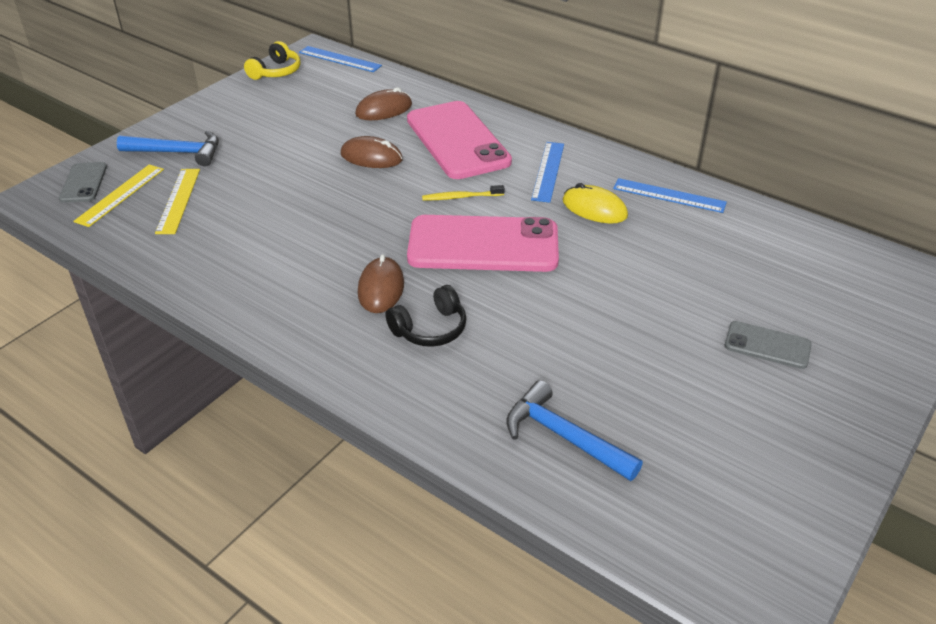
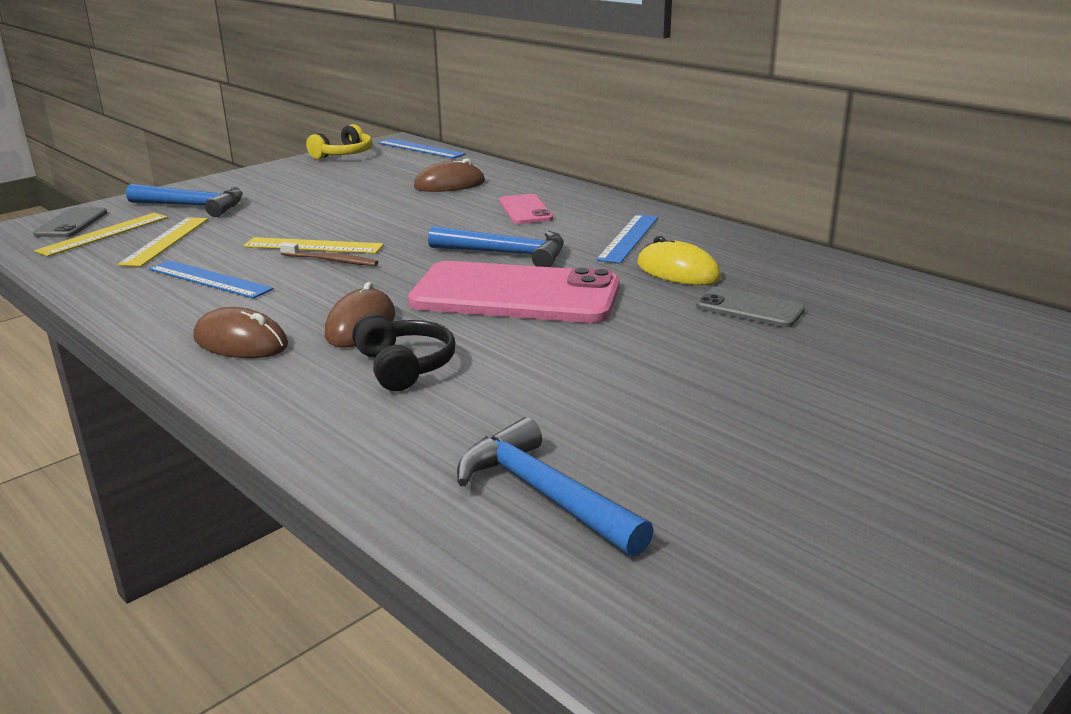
camera: 10 degrees right, 15 degrees down
(304, 198) = (313, 246): none -> yellow ruler
(326, 215) = (331, 260): none -> brown toothbrush
(371, 157) = (414, 218): brown mouse -> brown mouse (241, 342)
(430, 329) = (404, 366): black headphones -> black headphones turned 90 degrees counterclockwise
(457, 141) = (525, 210): pink phone -> pink phone, size x0.48
(461, 197) = (506, 254): yellow toothbrush -> blue hammer
(669, 195) = (784, 265): blue ruler -> blue ruler (209, 279)
(767, 345) = (897, 416): grey phone -> grey phone (749, 308)

